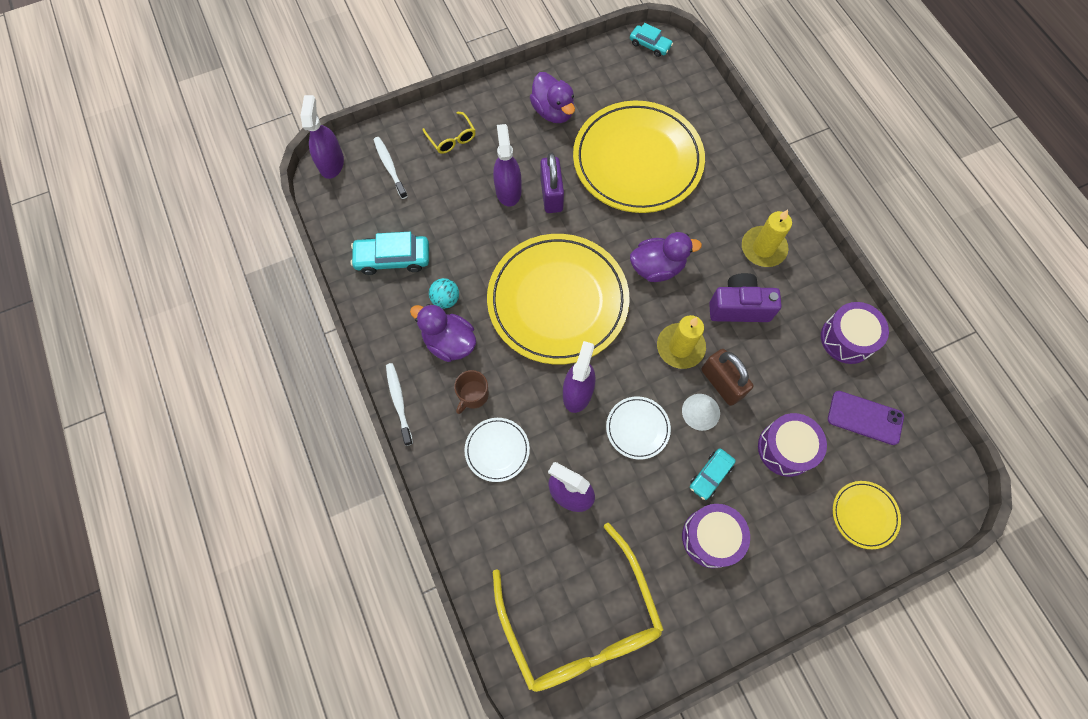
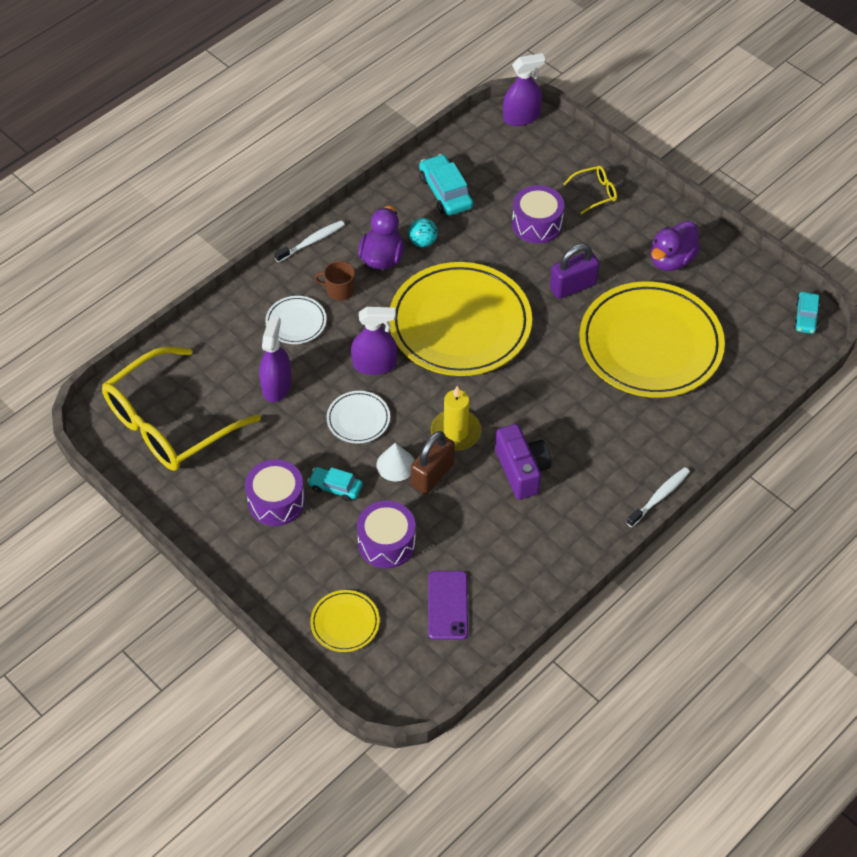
camera: 70 degrees right, 15 degrees down
(390, 167) = (539, 158): white toothbrush -> white toothbrush (659, 497)
(452, 138) = (595, 192): yellow glasses -> yellow glasses turned 150 degrees counterclockwise
(508, 190) = (560, 252): purple spray bottle -> none
(657, 267) = (534, 392): purple duck -> none
(763, 248) = (601, 477): yellow candle -> none
(847, 338) = (530, 573): purple drum -> purple drum (537, 224)

